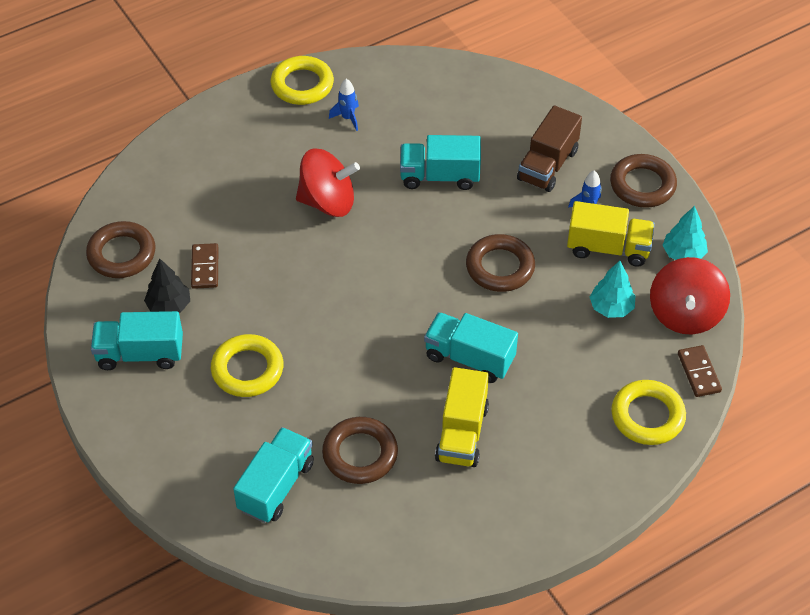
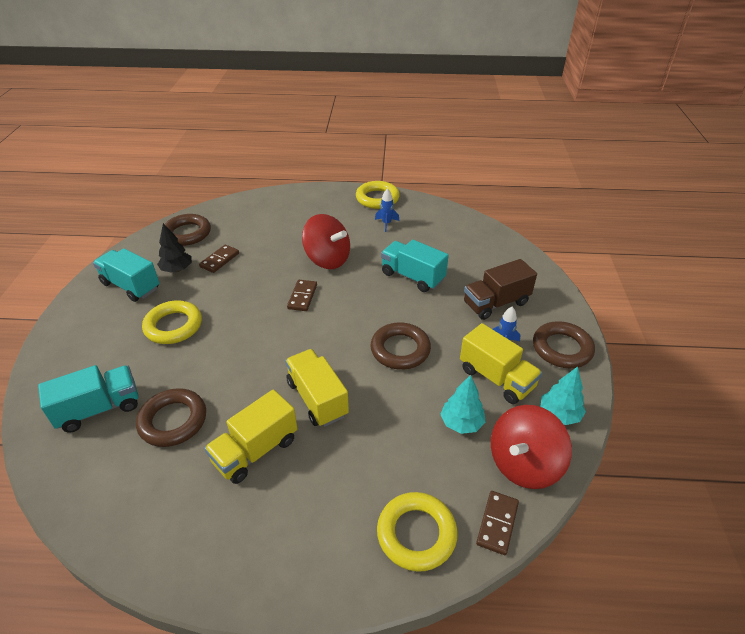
camera: 35 degrees right, 10 degrees down
(347, 262) = (302, 297): none -> brown domino
(469, 358) = (317, 399): turquoise truck -> yellow truck

